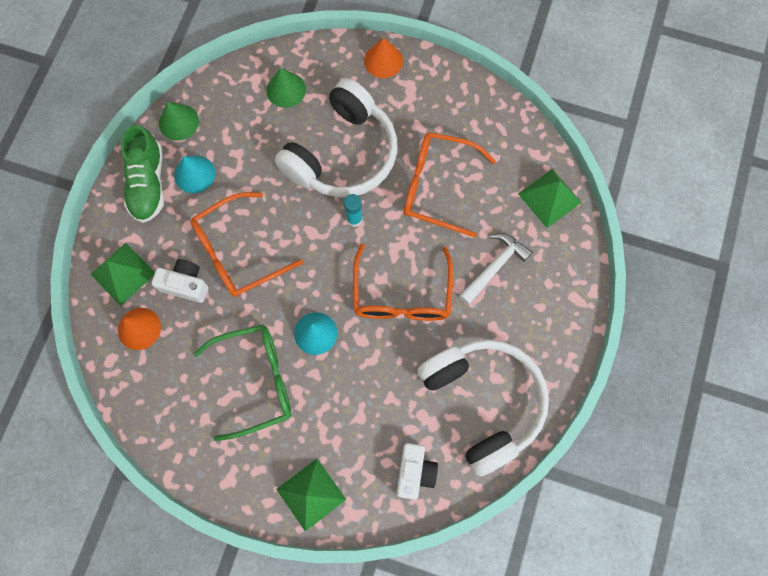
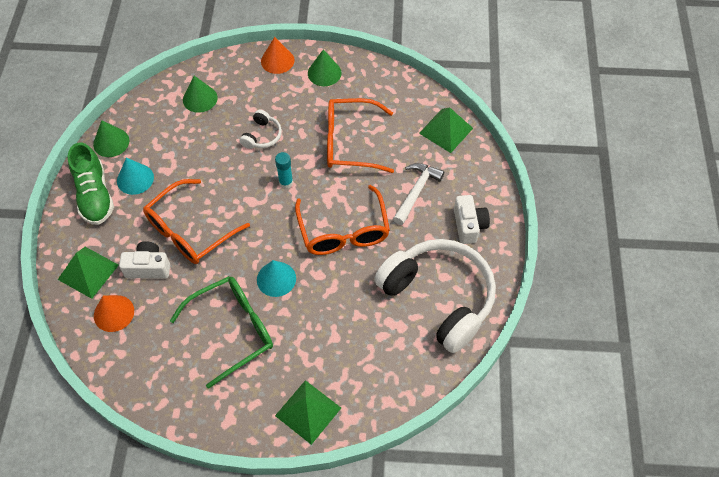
camera: 15 degrees left, 15 degrees down
(343, 154) = (262, 136): white headphones -> white headphones, size x0.42
(415, 472) = (396, 369): white camera -> white camera (469, 225)
(432, 89) = (324, 73): none -> green cone

